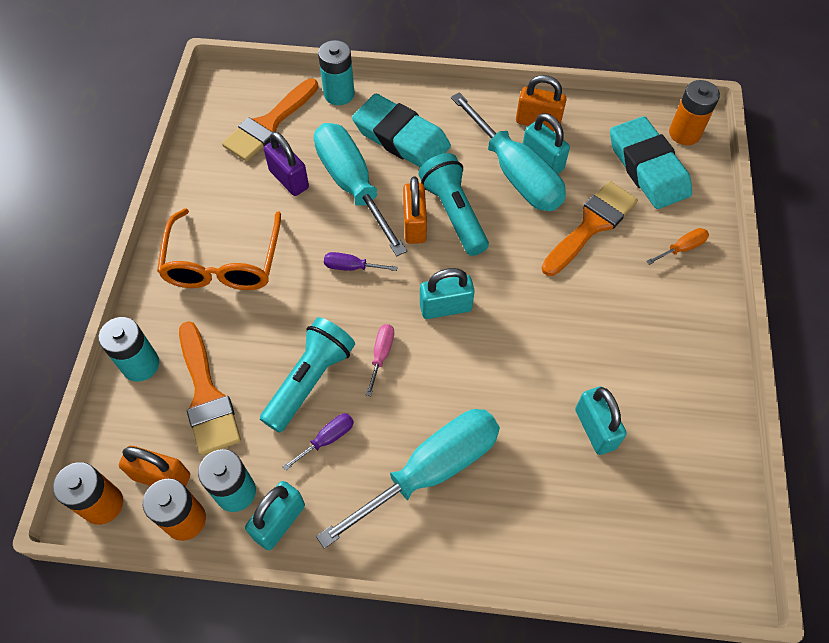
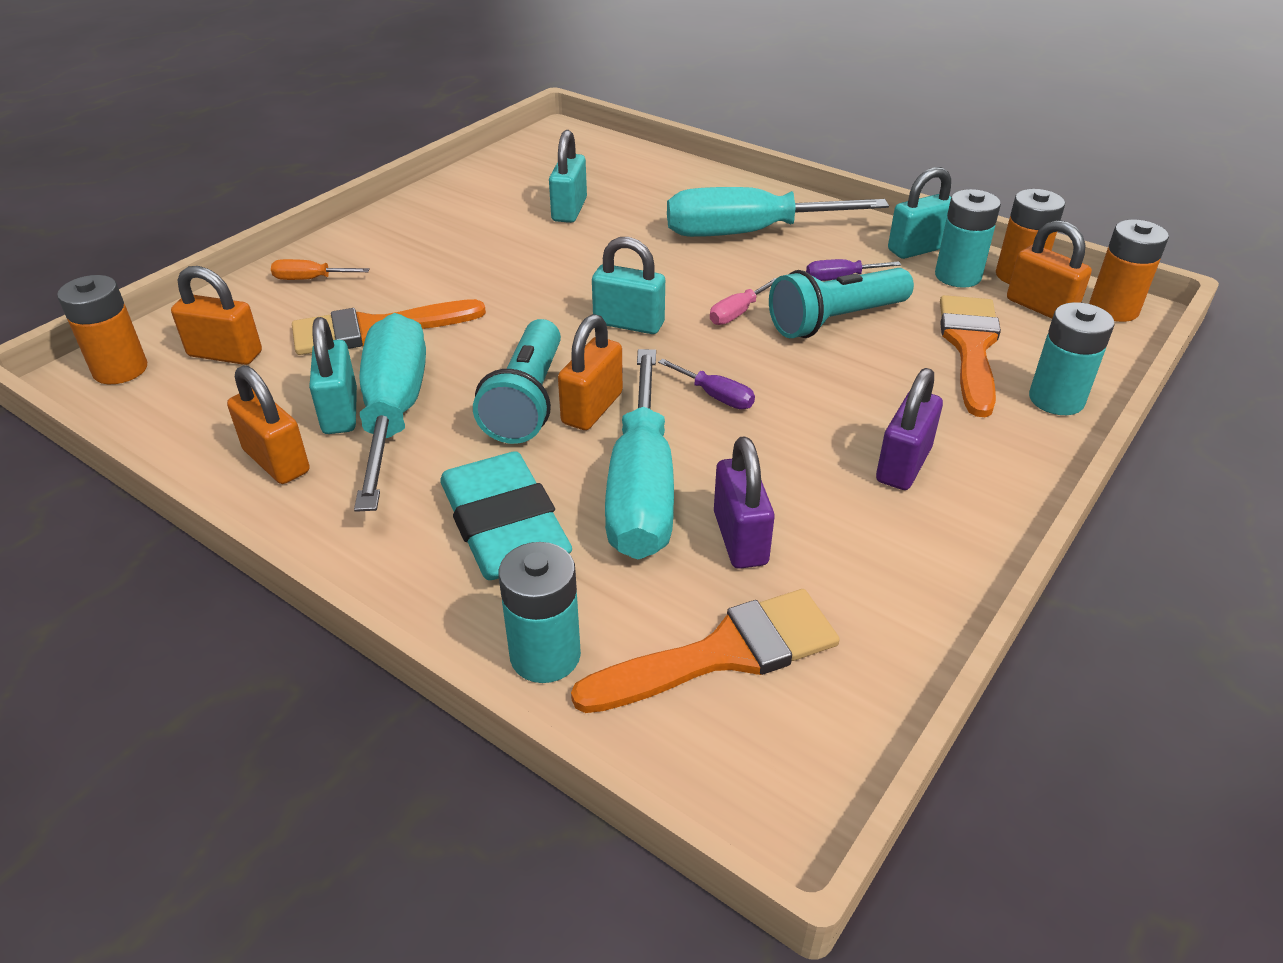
camera: 150 degrees left, 20 degrees down
(223, 263) = (903, 465): orange glasses -> purple padlock
(647, 168) = (225, 354): turquoise eraser -> orange padlock

